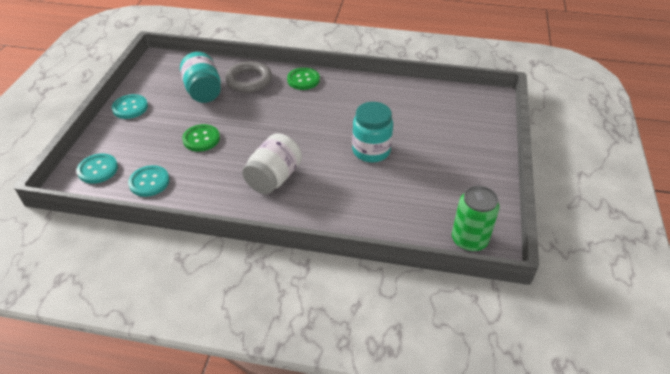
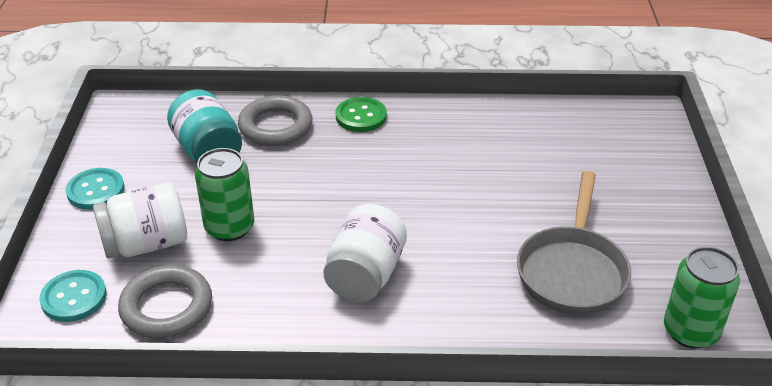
camera: 10 degrees left, 5 degrees down
(149, 143) = (146, 244): none -> white jar
(149, 182) = (166, 307): turquoise button -> grey ring
(201, 139) = (229, 227): green button -> green can
(371, 151) = (501, 214): turquoise jar -> none
(405, 192) = (572, 271): none -> grey pan

